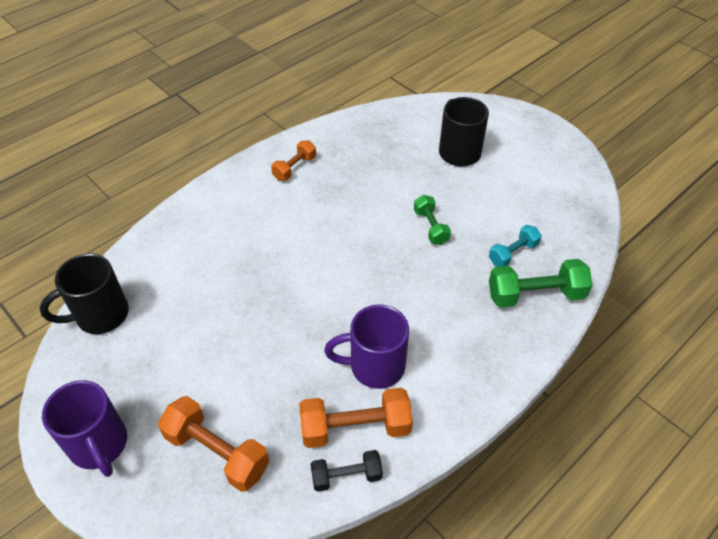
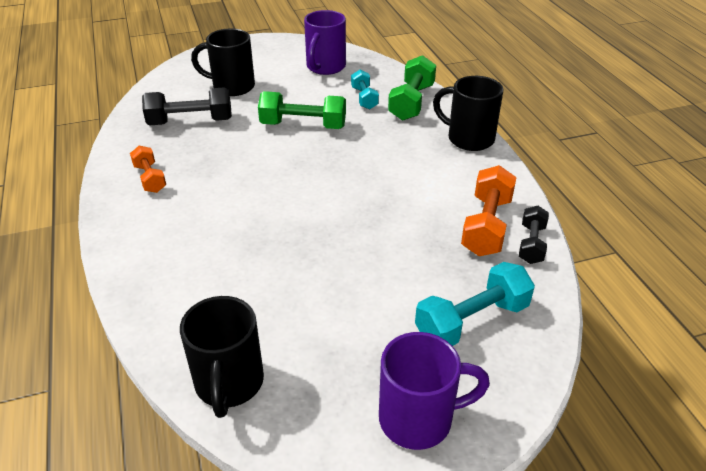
camera: 65 degrees left, 10 degrees down
(217, 452) = (472, 321): orange dumbbell -> turquoise dumbbell
(375, 366) = (430, 198): purple mug -> purple mug (325, 67)
(385, 153) = (190, 122): none -> black dumbbell
(431, 227) = (303, 125): green dumbbell -> green dumbbell, size x1.63
(500, 368) = (468, 139): none -> black mug

